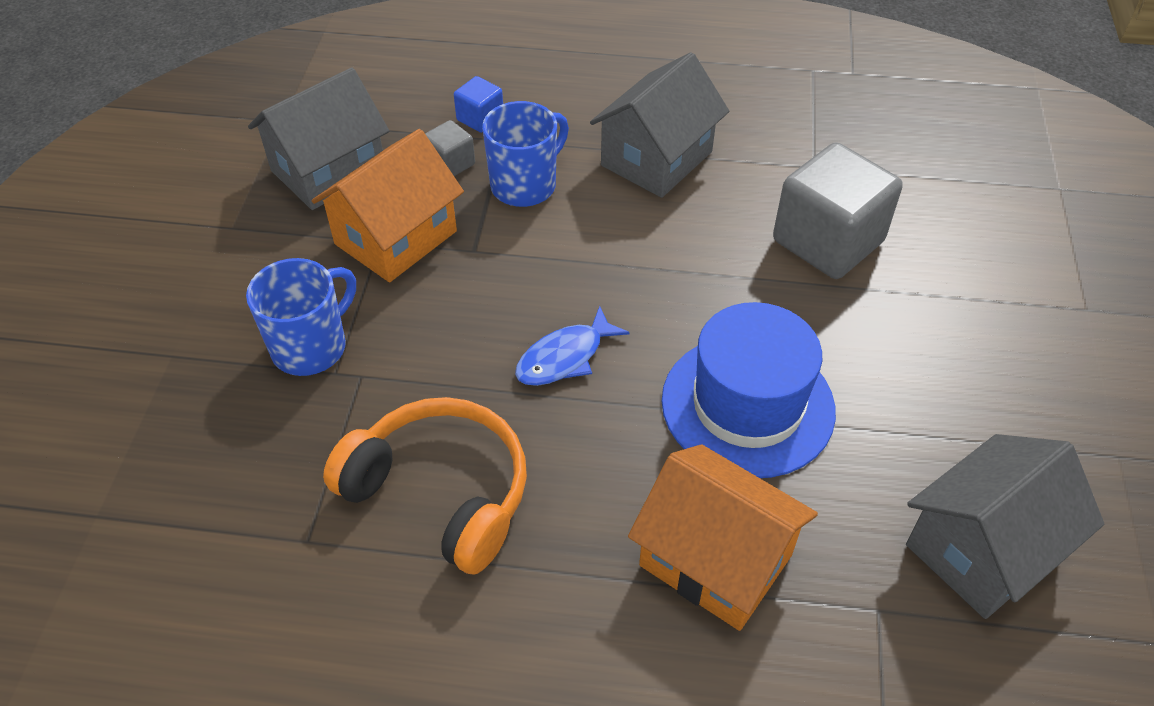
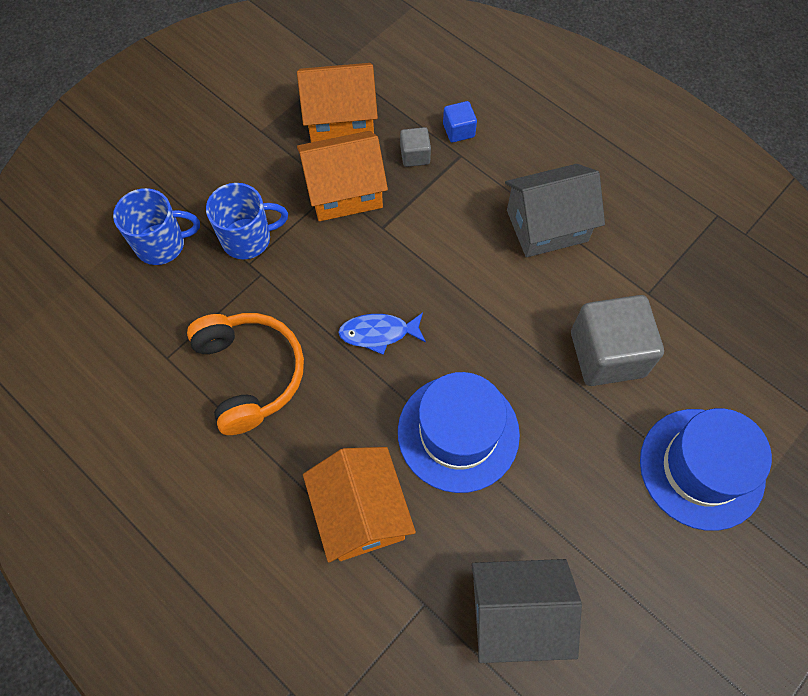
camera: 35 degrees right, 15 degrees up
(329, 171) = (340, 120): grey house -> orange house
(525, 185) = (448, 198): blue mug -> blue mug (162, 244)
(1014, 291) = (701, 468): none -> blue hat

